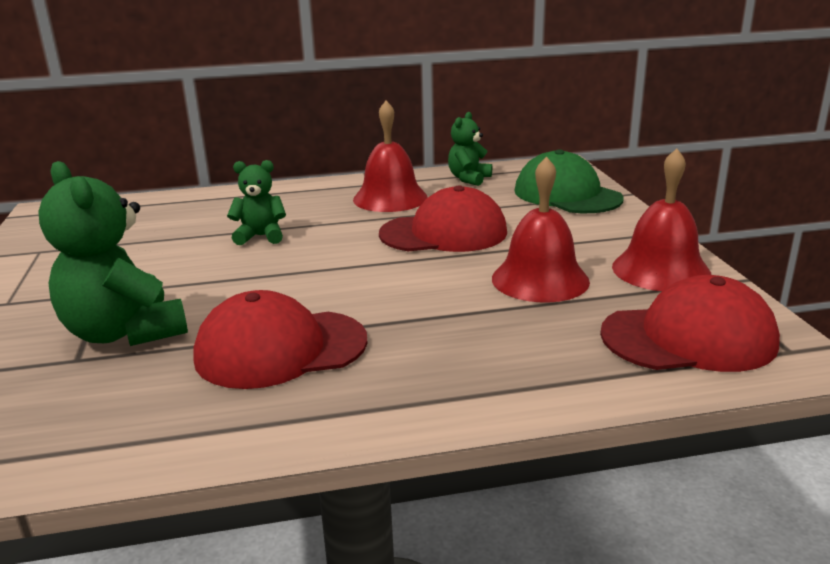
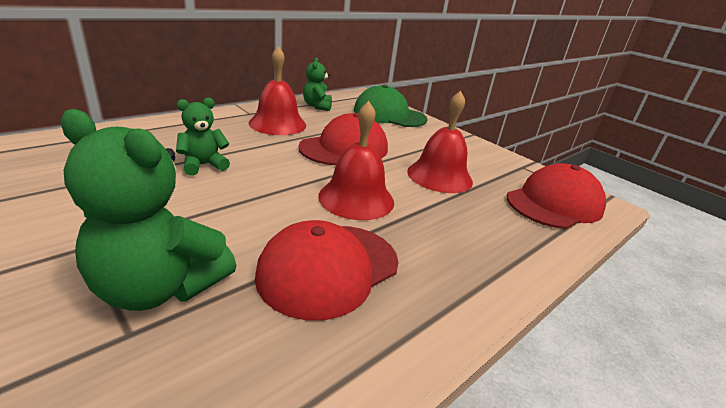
camera: 35 degrees left, 5 degrees up
(661, 270) = (492, 161): red bell -> red bell (356, 198)

